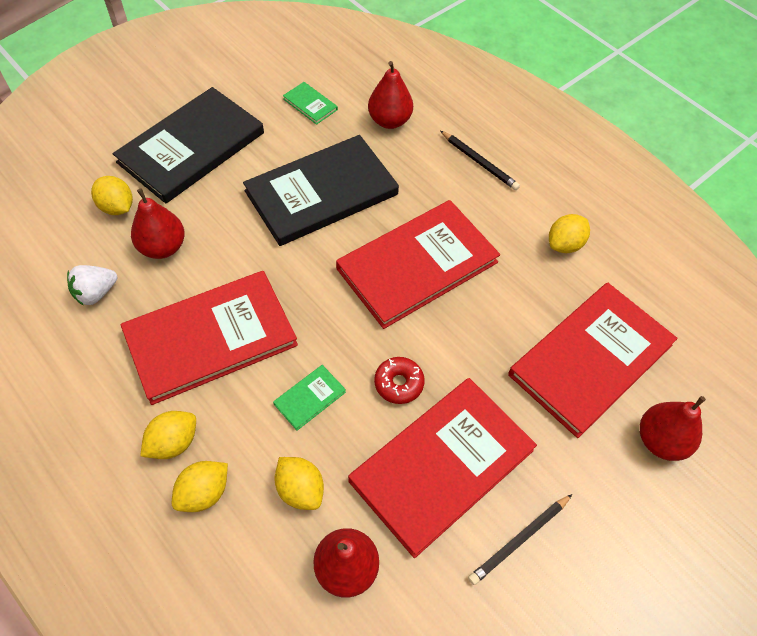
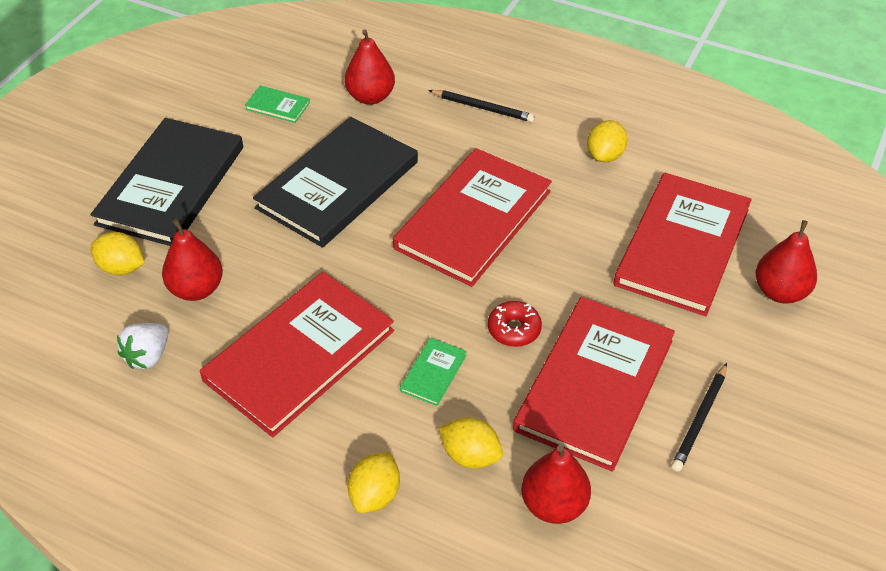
camera: 20 degrees left, 10 degrees down
(173, 443) = (316, 462): yellow lemon -> none

